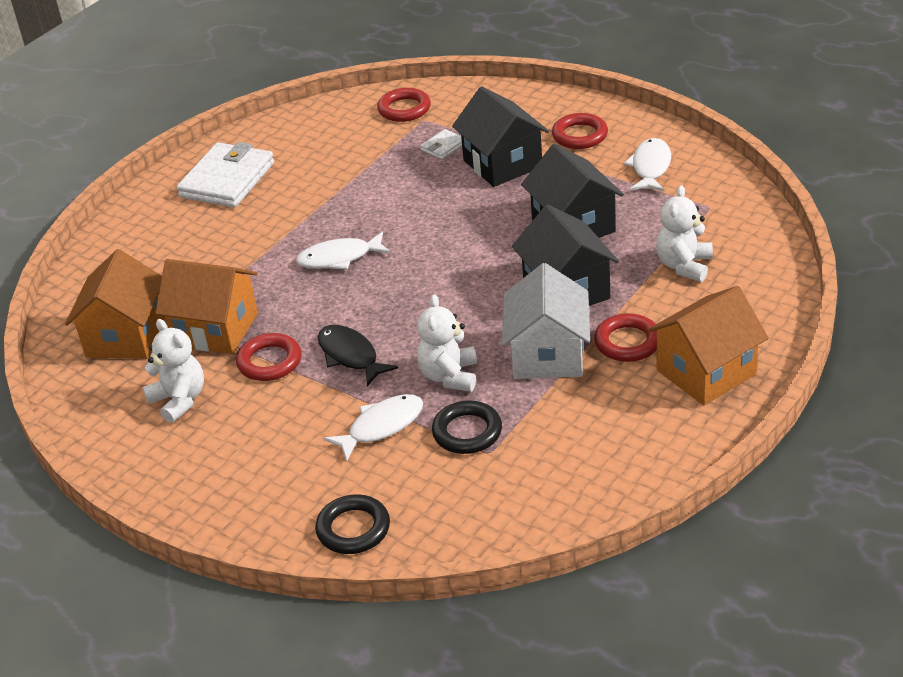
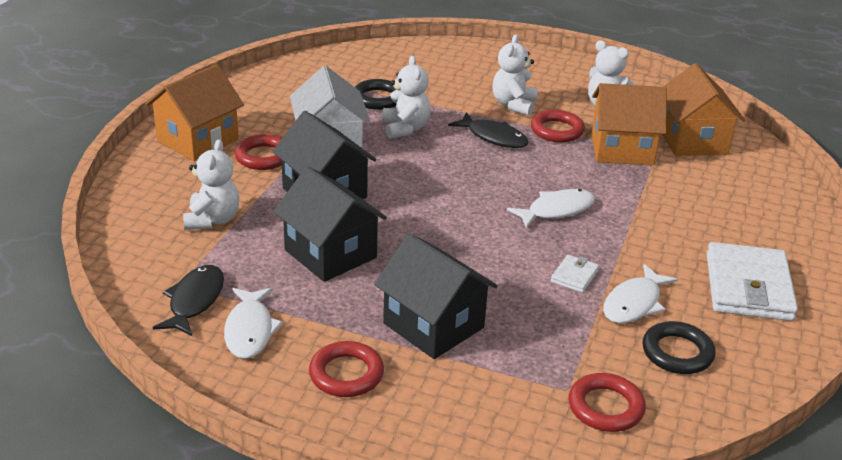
camera: 160 degrees right, 5 degrees down
(295, 408) = (513, 105): none -> white teddy bear
(353, 529) = (432, 53): black ring -> black ring (677, 353)
(381, 426) = (442, 98): white fish -> white fish (634, 303)
(443, 147) = (518, 347): white wallet -> white wallet (574, 276)
(697, 191) = (194, 301): none -> black fish

